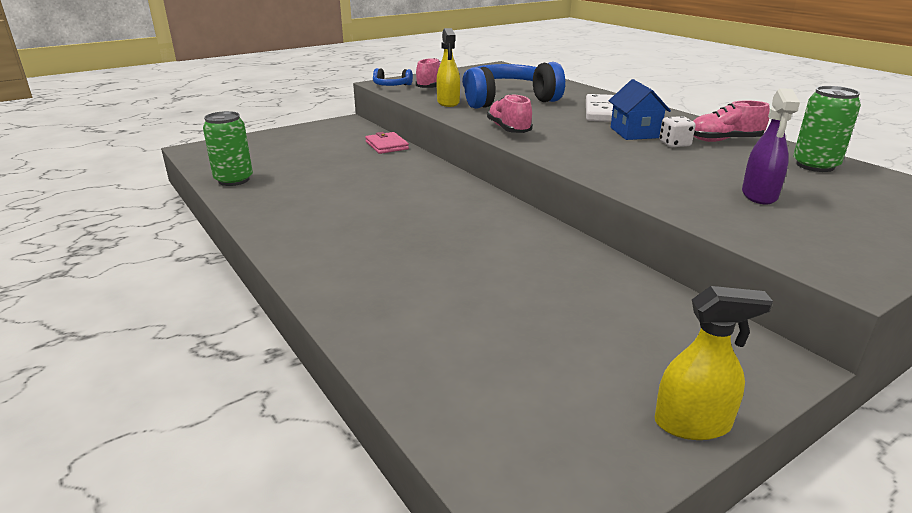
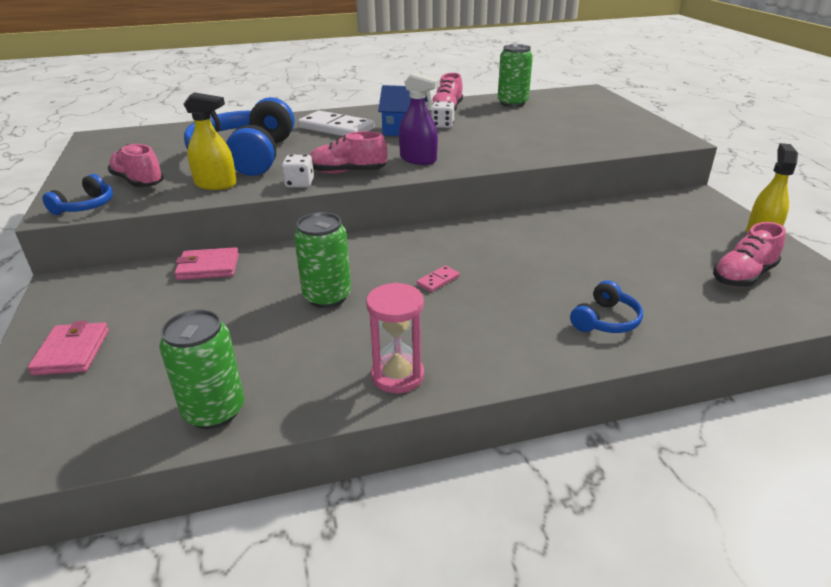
camera: 70 degrees left, 5 degrees up
(275, 221) = (397, 376): none -> pink hourglass
(282, 139) = (72, 352): none -> pink wallet
(366, 184) = (327, 297): none -> green can
(382, 298) = (605, 320): none -> blue headphones
(412, 216) = (438, 280): none -> pink domino
(471, 121) = (299, 183): none -> white dice
(540, 397) = (743, 276): none -> pink shoe
(759, 195) = (556, 128): purple spray bottle -> purple spray bottle (418, 159)

